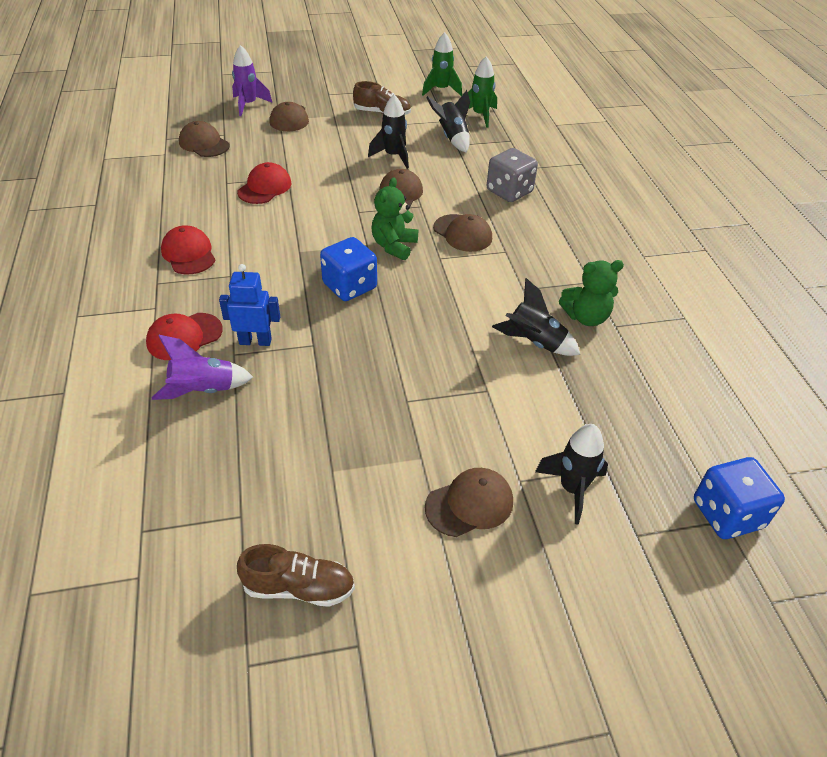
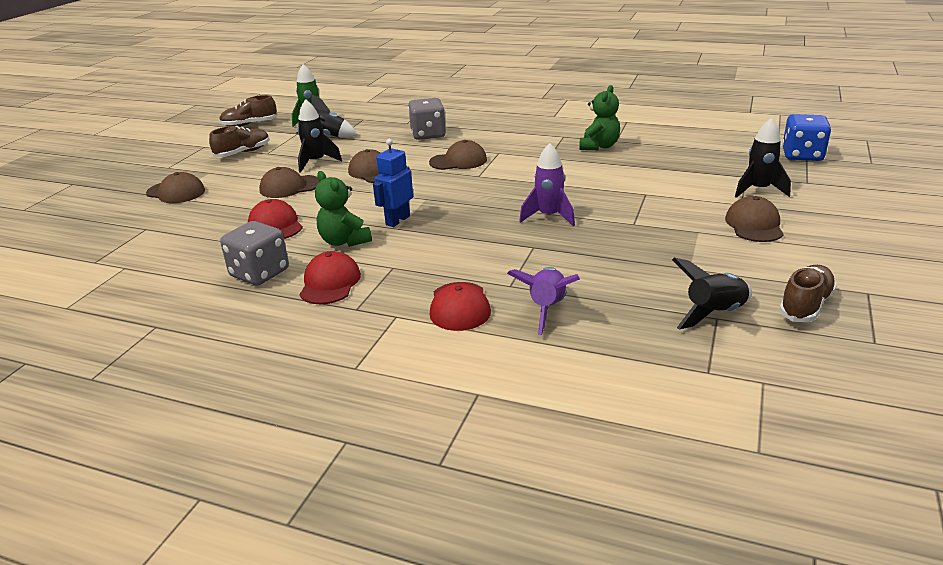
camera: 55 degrees left, 15 degrees down
(186, 214) = (259, 273): none -> grey dice
(188, 254) = (330, 283): red cap -> red cap turned 90 degrees clockwise
(204, 144) = (145, 242): brown cap -> brown cap (290, 187)
(249, 105) = (114, 206): purple rocket -> purple rocket (549, 216)
(255, 341) = (502, 272): blue robot -> blue robot (397, 220)
(350, 286) = (473, 216): blue dice -> none
(394, 246) = (442, 188): green teddy bear -> green teddy bear (344, 241)
(441, 90) = (249, 124): green rocket -> brown shoe
(534, 343) = (609, 167): black rocket -> black rocket (714, 314)

